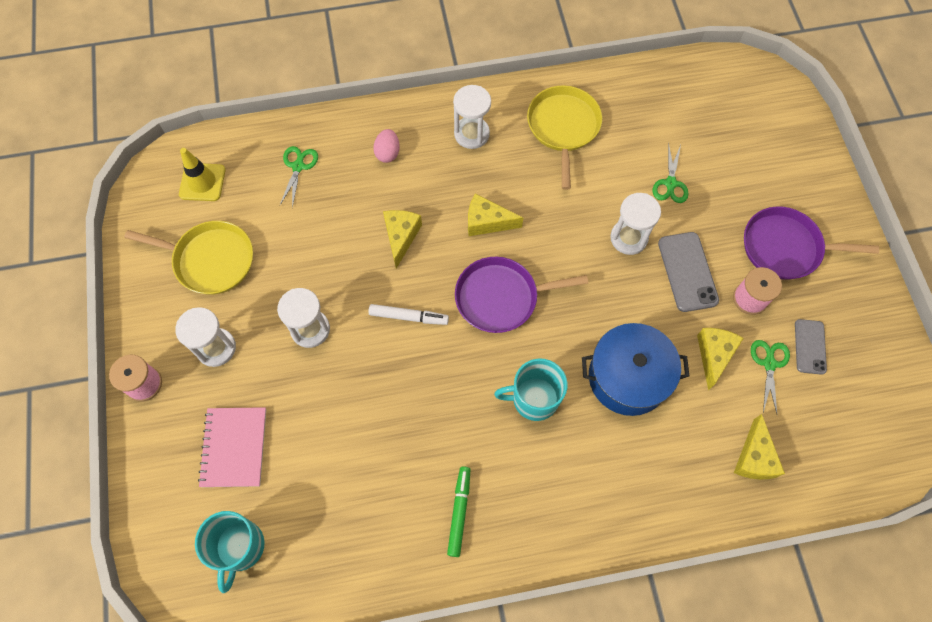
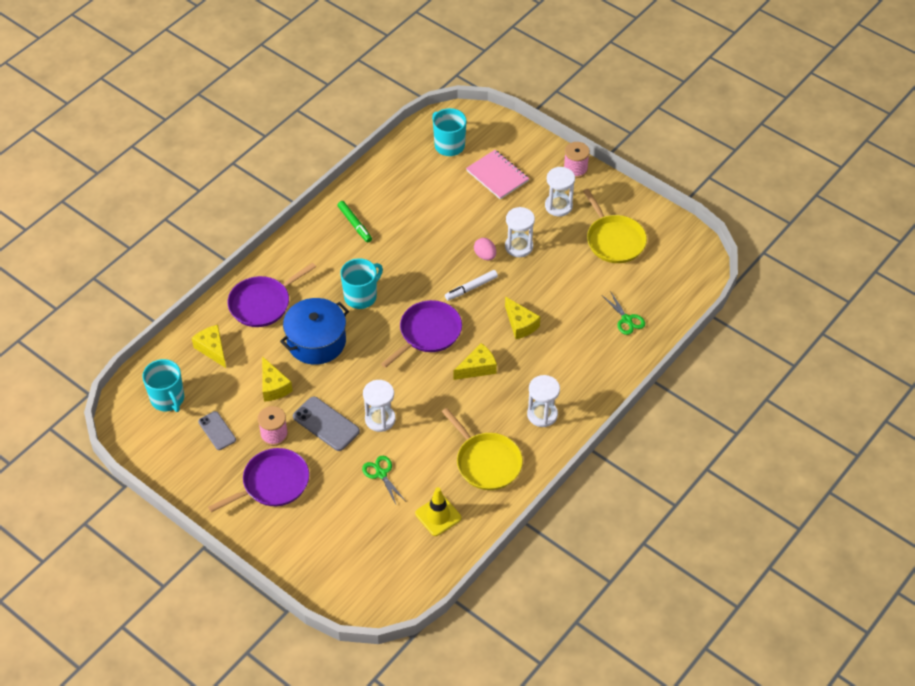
camera: 140 degrees right, 15 degrees down
(202, 182) = (670, 273): yellow traffic cone -> yellow traffic cone (438, 516)
(210, 260) = (614, 240): yellow pan -> yellow pan turned 90 degrees counterclockwise
(387, 153) = (582, 365): pink egg -> pink egg (485, 255)
(654, 478) = (262, 303): none -> purple pan
(769, 364) = (236, 404): green scissors -> none
(845, 427) = (168, 399): none -> turquoise mug

